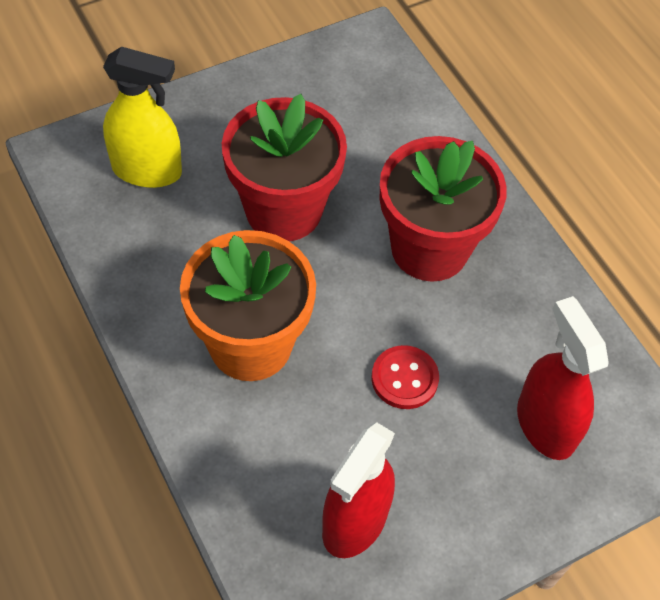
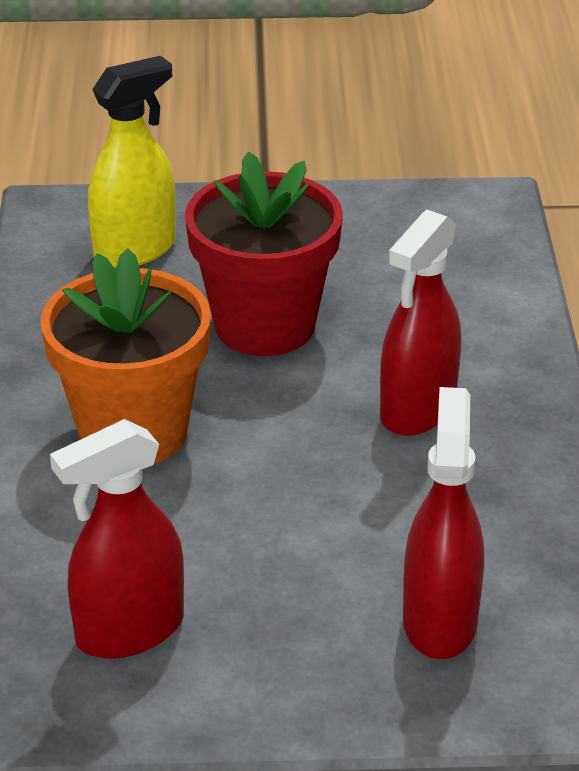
camera: 30 degrees right, 20 degrees down
(147, 170) = (135, 250): yellow spray bottle -> yellow spray bottle turned 75 degrees counterclockwise
(404, 378) = (292, 520): red button -> none
(429, 248) = (417, 410): red flower pot -> red spray bottle

